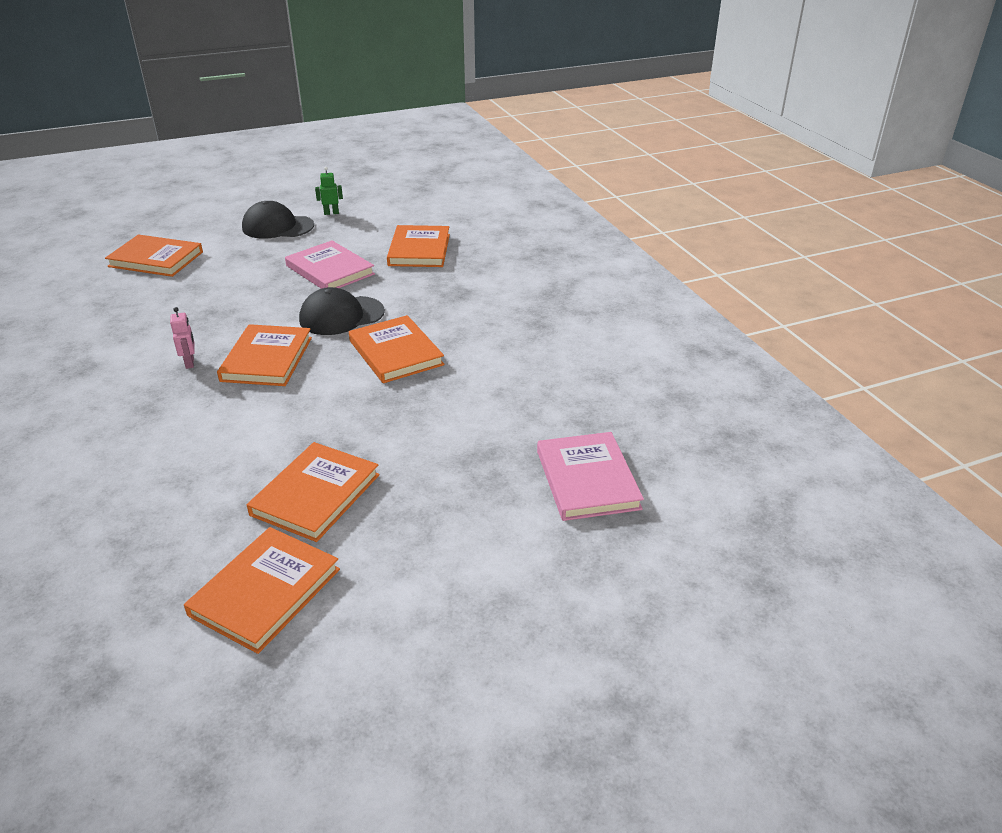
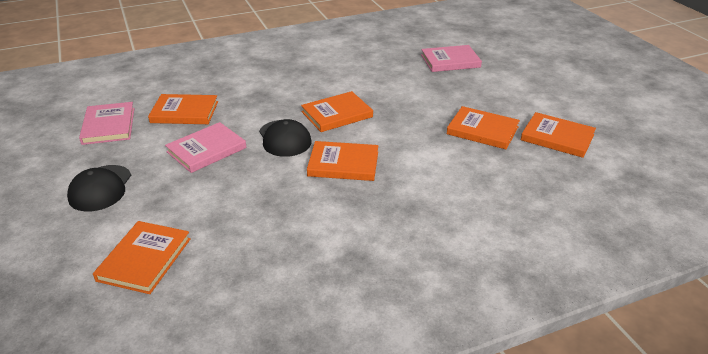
camera: 90 degrees left, 0 degrees up
(190, 363) = (348, 199): pink robot -> none
(331, 213) = (84, 160): green robot -> none
(396, 215) = (109, 126): none -> pink book

